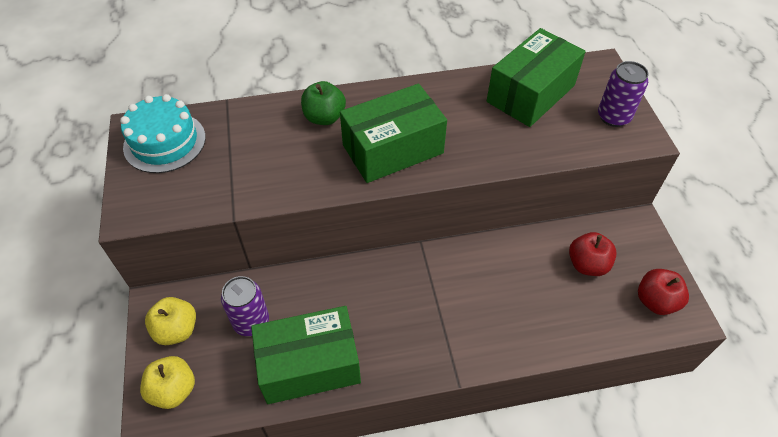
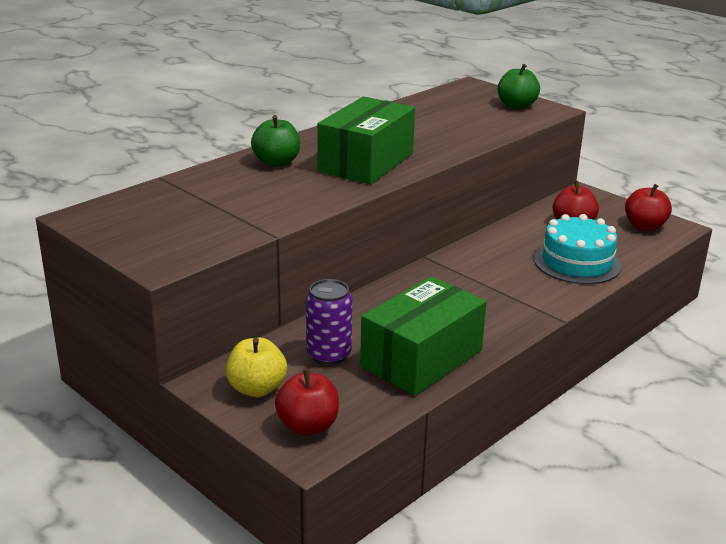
camera: 35 degrees left, 25 degrees down
(164, 142) = (130, 215): turquoise cake -> turquoise cake (577, 263)
(173, 390) = (308, 426): yellow apple -> red apple
(531, 93) = (438, 109): green box -> none
(613, 117) = (516, 106): purple can -> green apple

